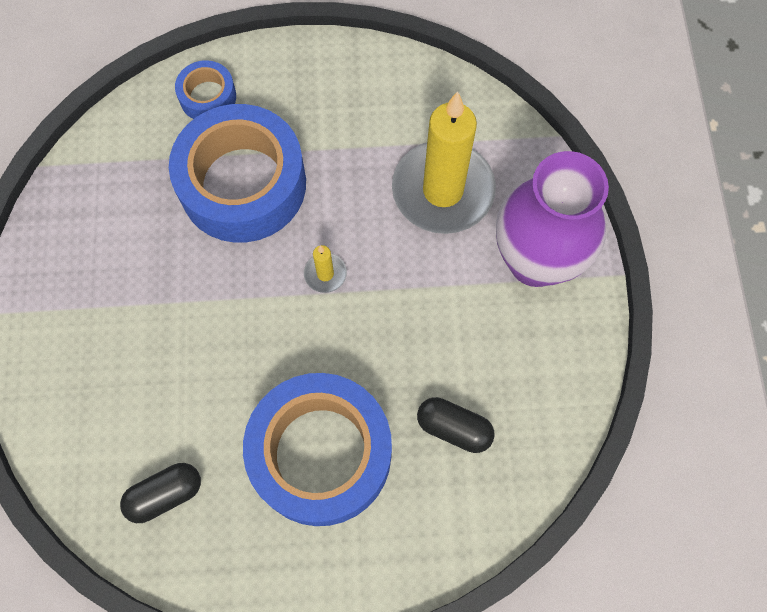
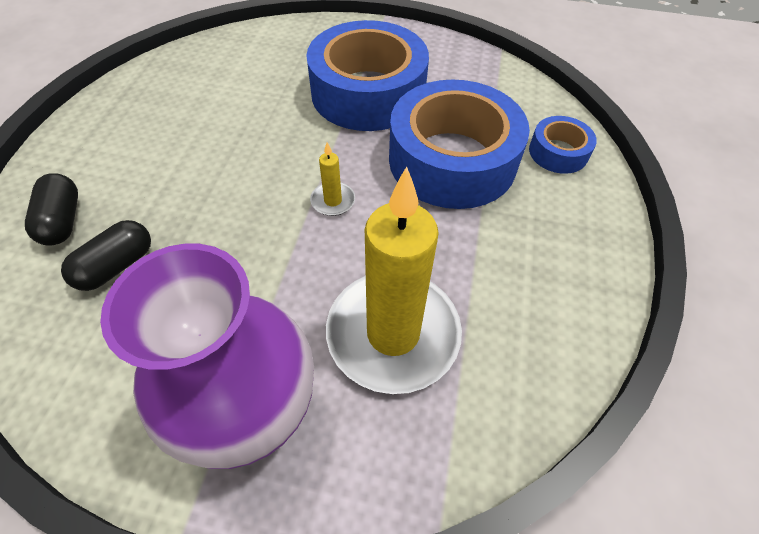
camera: 105 degrees right, 15 degrees down
(165, 495) = (198, 75): black capsule -> black capsule (62, 221)
(321, 454) = (165, 163): blue tape -> blue tape (368, 92)

